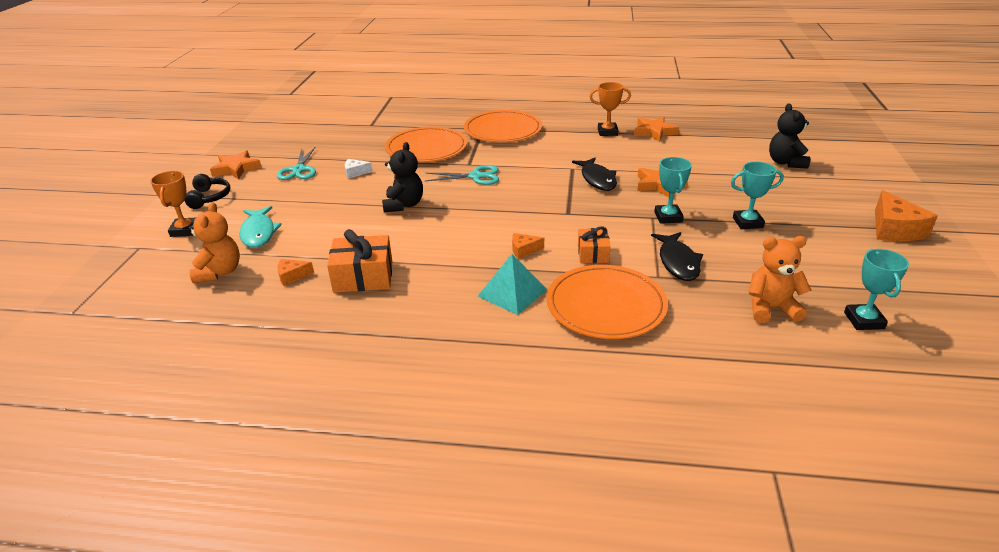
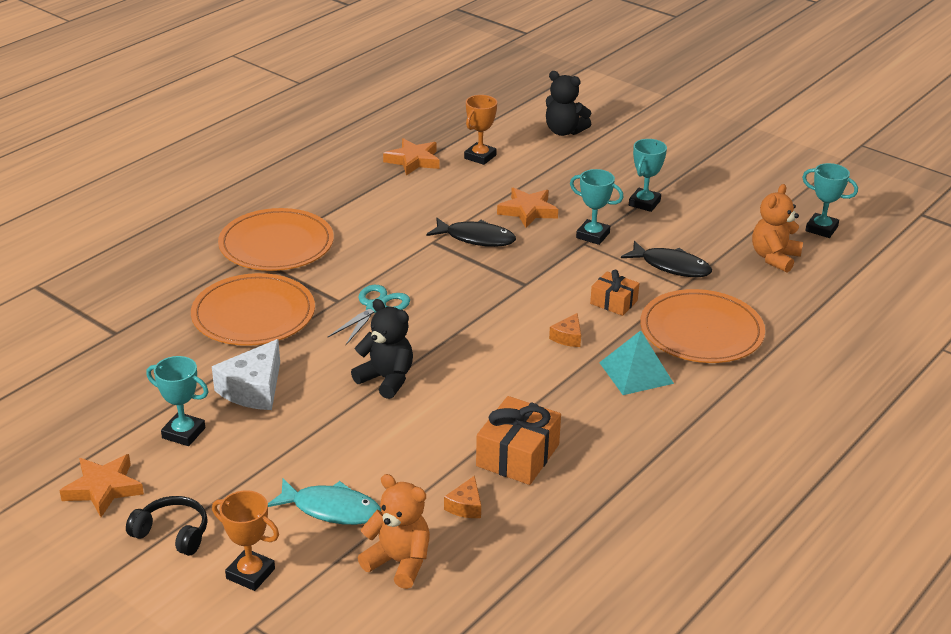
camera: 60 degrees left, 0 degrees up
(299, 170) = (183, 433): turquoise scissors -> turquoise trophy
(355, 172) = (253, 389): white cheese -> white cheese, size x1.93
(607, 132) = (375, 185): orange trophy -> orange trophy (480, 157)
(894, 229) = (722, 149): orange cheese -> none

